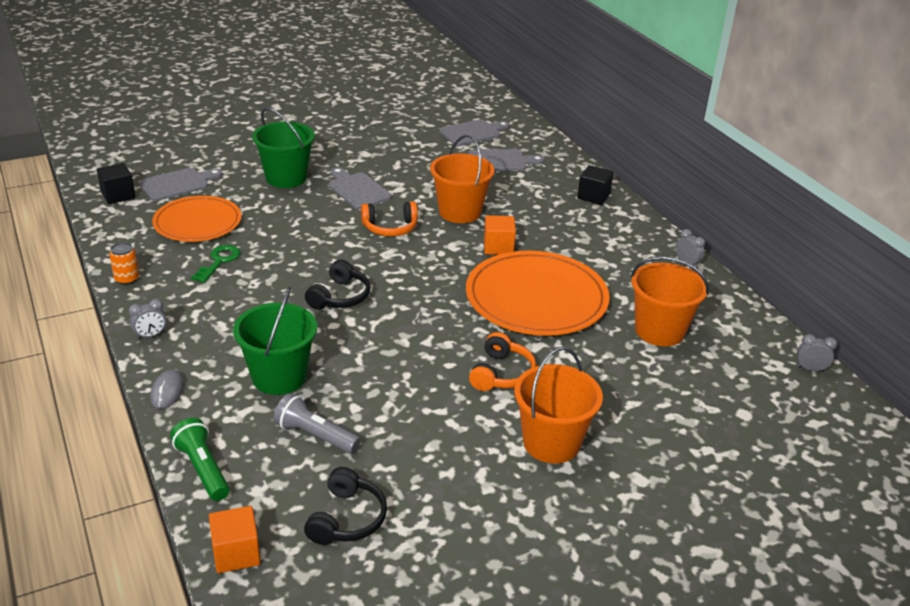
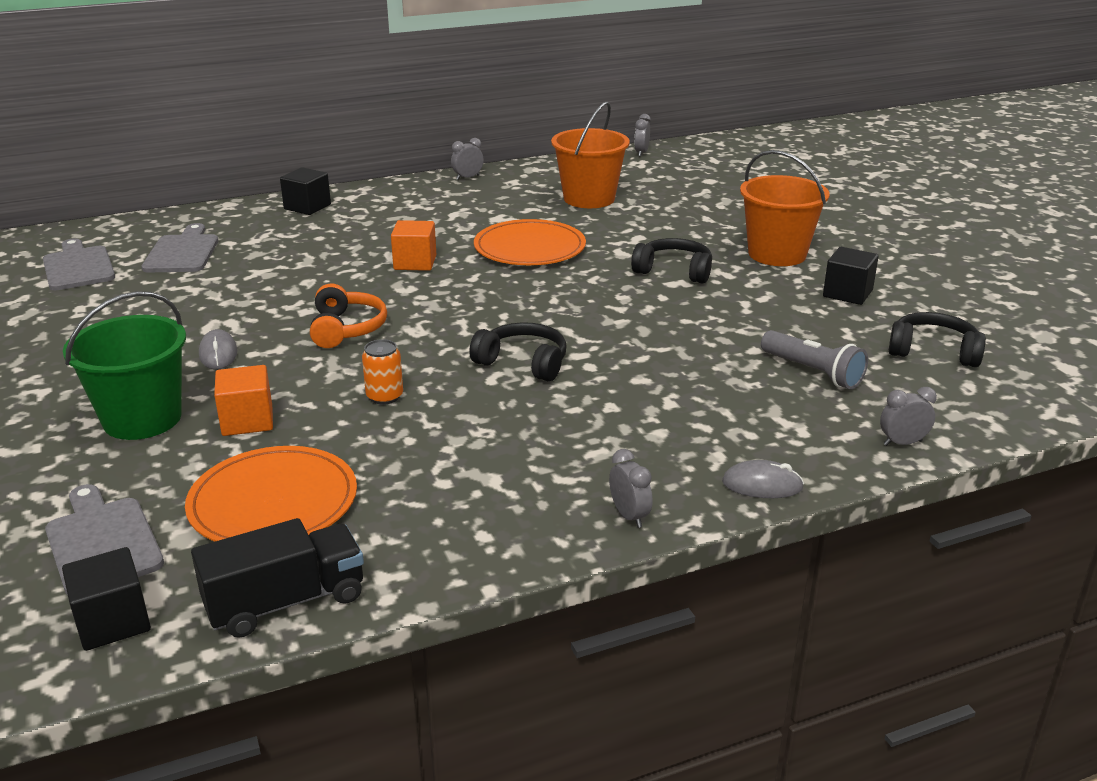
camera: 85 degrees left, 5 degrees down
(115, 234) = (286, 602): none -> black truck
(127, 279) = (458, 563): orange can -> orange can (384, 396)
(203, 469) = (902, 443): green flashlight -> grey clock
(219, 261) = (414, 468): green key -> none
(236, 553) = (1019, 411): orange cube -> orange cube (247, 421)
(279, 377) = (708, 400): green bucket -> none
(315, 436) = (813, 372): grey flashlight -> grey flashlight turned 75 degrees counterclockwise
(358, 189) = (218, 354): grey cutting board -> grey mouse
(459, 212) = (318, 282): orange bucket -> none
(465, 480) = (847, 293): none -> black cube
(501, 374) = (674, 271): orange headphones -> black headphones
(536, 298) = (529, 248): orange plate -> orange plate, size x0.66

